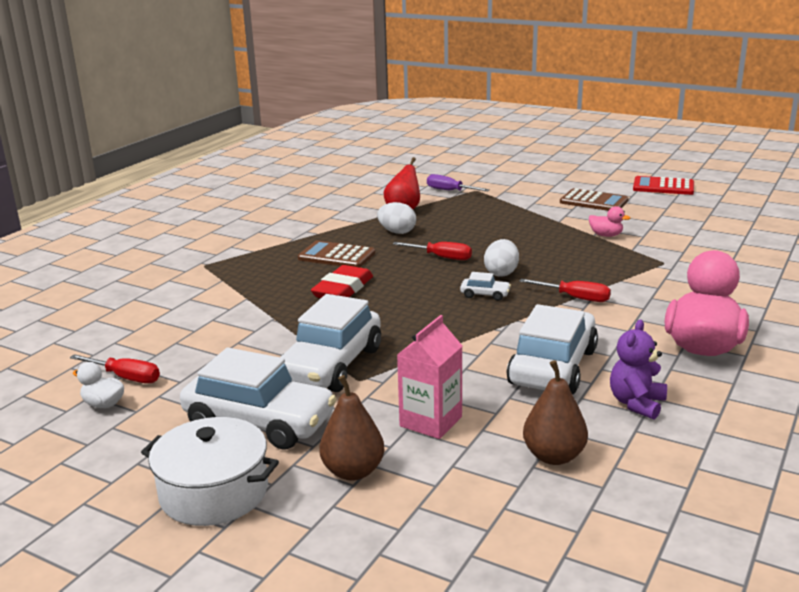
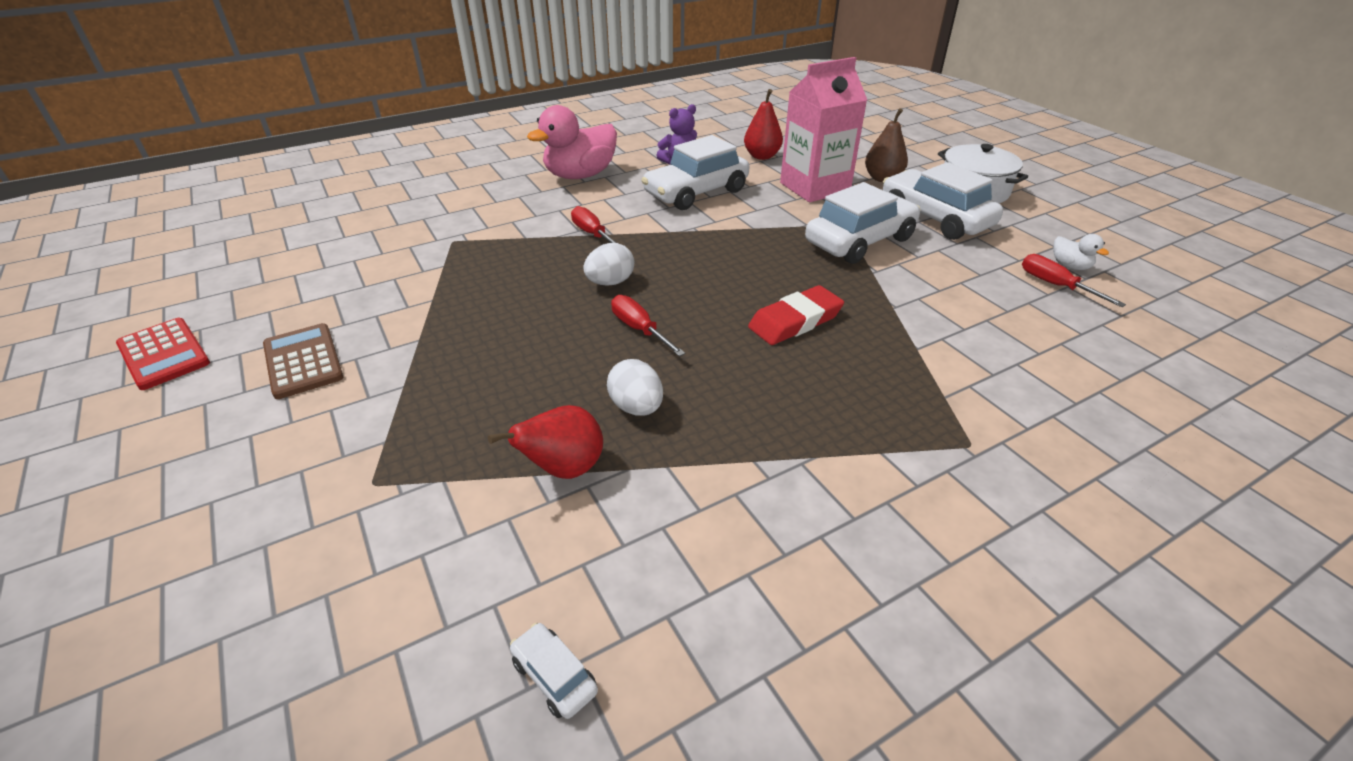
camera: 150 degrees left, 15 degrees up
(336, 256) = (763, 385): brown calculator -> none
(431, 421) = (814, 187): pink carton -> pink carton, size x1.56
(449, 191) = (412, 505): purple screwdriver -> none
(485, 295) = (661, 263): white car -> white car (554, 676)
(554, 456) = (762, 156): brown pear -> red pear
(606, 235) = (423, 293): pink duck -> none

